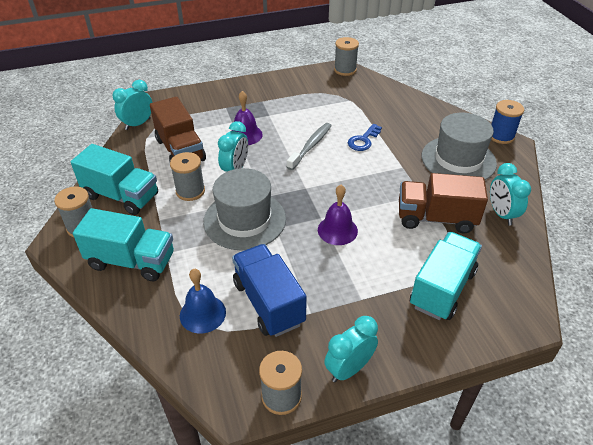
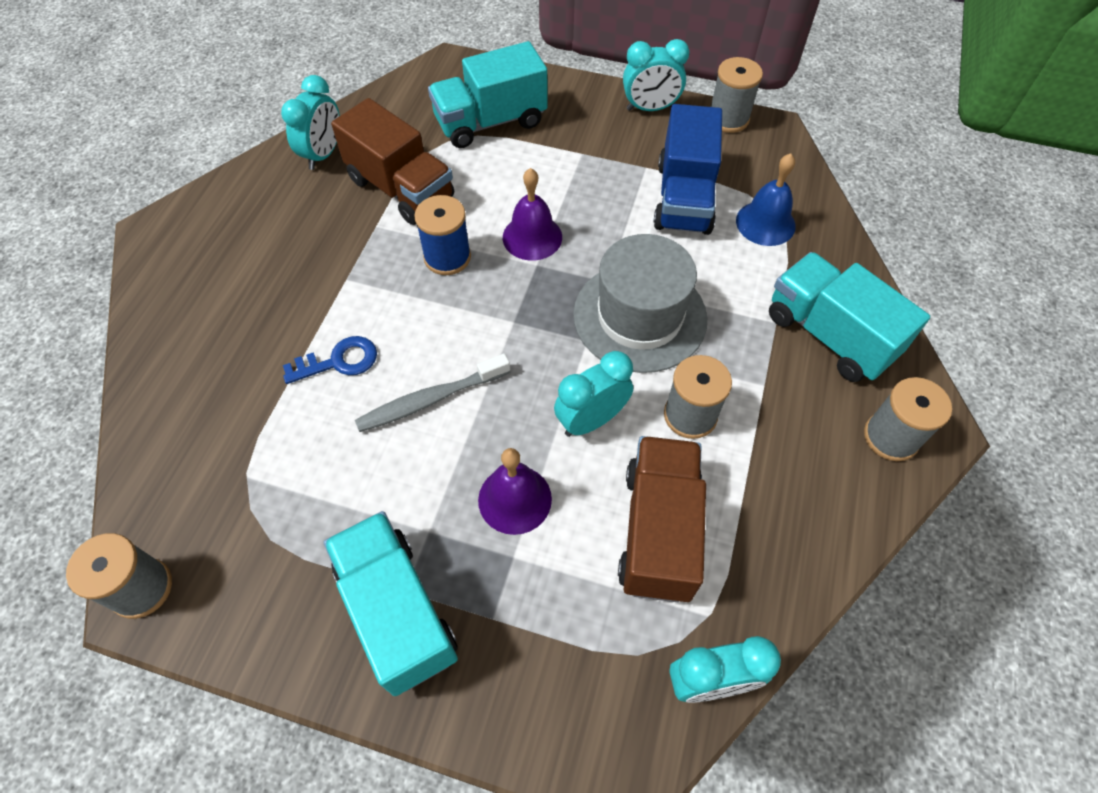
camera: 145 degrees left, 15 degrees up
(121, 196) = (809, 471): turquoise truck -> turquoise truck (397, 611)
(458, 160) = (260, 247): grey hat -> none
(501, 136) = (147, 250): blue spool -> blue spool (447, 257)

